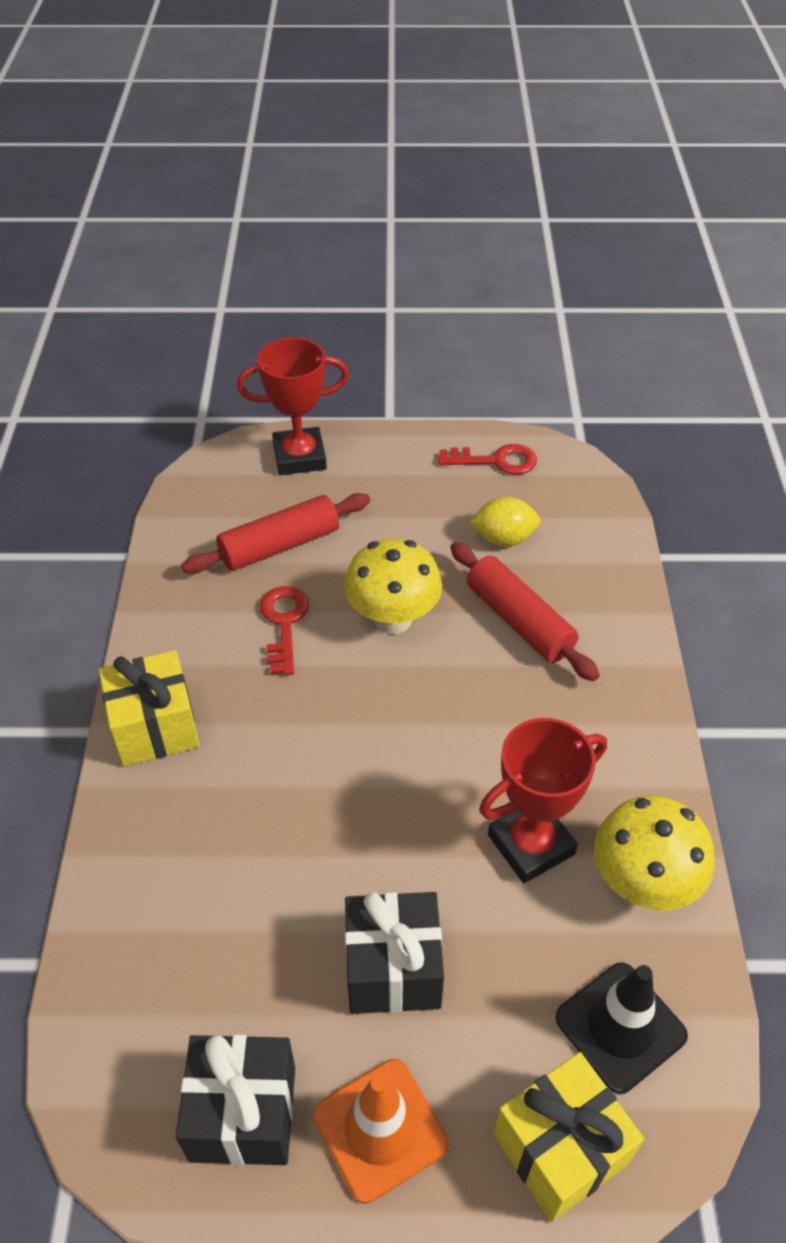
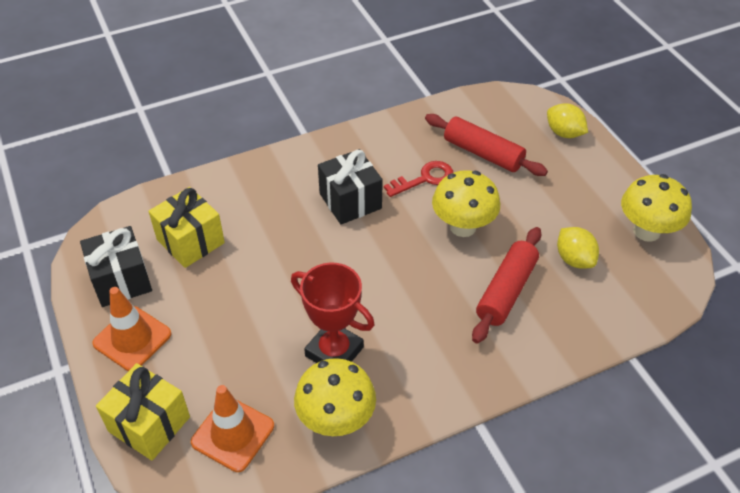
camera: 65 degrees right, 0 degrees up
(155, 727) = (319, 156): yellow gift -> yellow gift (190, 241)
(299, 457) = (564, 133): red trophy -> yellow lemon
(393, 969) = (223, 312): black gift -> black gift (350, 201)
(496, 461) = (646, 231): red key -> yellow mushroom
(620, 1026) = (233, 434): black traffic cone -> orange traffic cone

